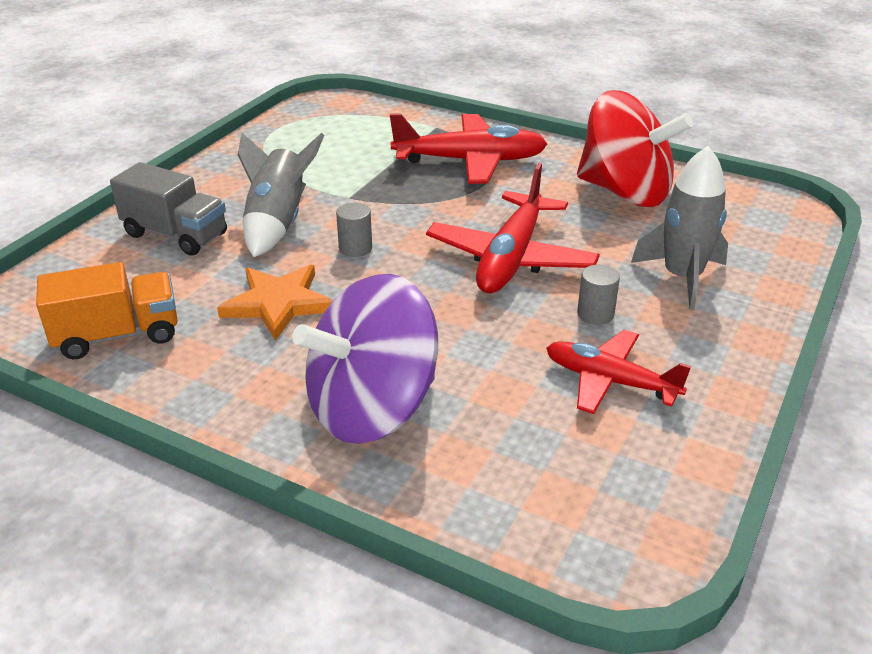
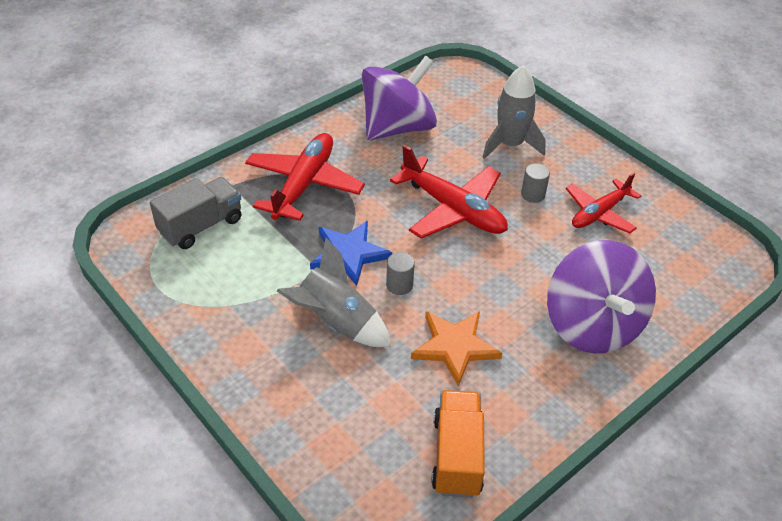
camera: 70 degrees left, 10 degrees up
(176, 235) = (318, 394): grey truck -> grey truck (201, 226)
(383, 208) = (349, 254): none -> blue star
(625, 192) = (397, 127): red spinning top -> purple spinning top

